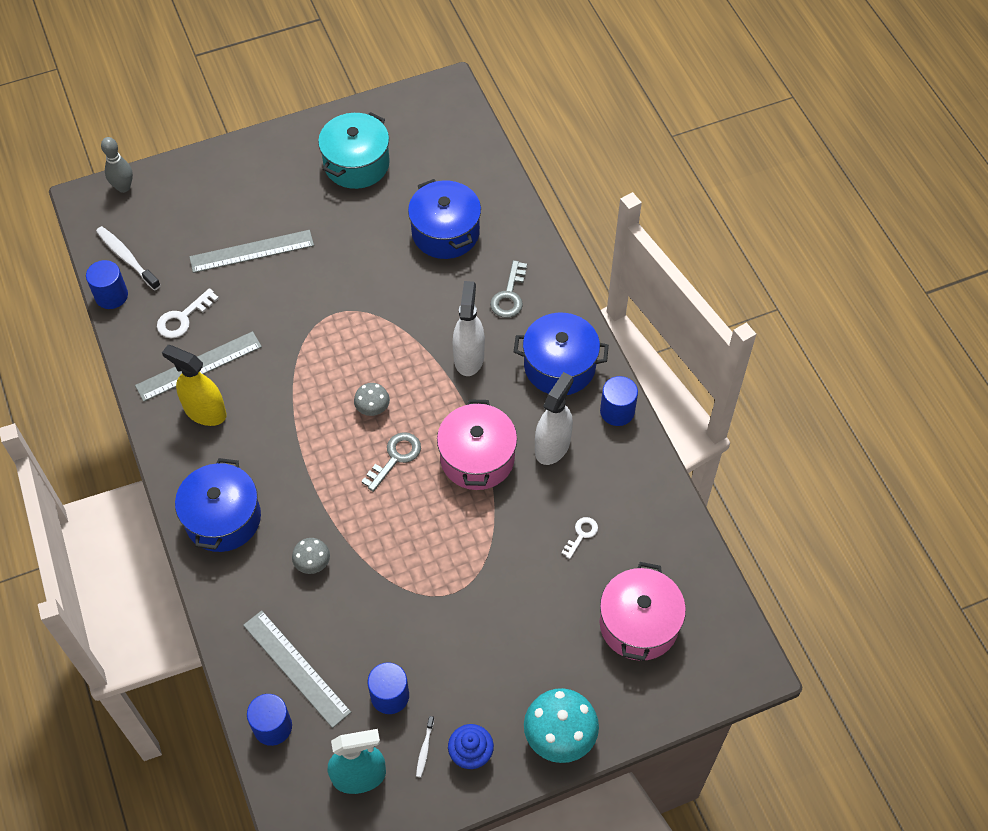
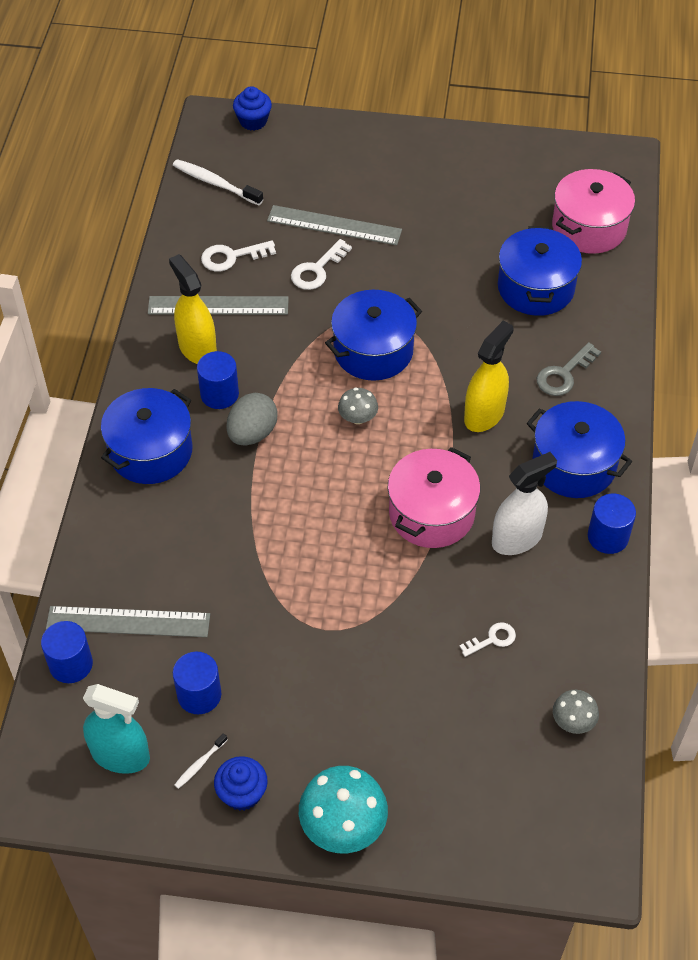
camera: 30 degrees right, 5 degrees down
(111, 296) = (180, 209): blue cylinder -> blue cylinder (219, 394)
(123, 187) = (253, 121): grey bowling pin -> blue cupcake
(127, 258) = (216, 183): white toothbrush -> white toothbrush turned 45 degrees counterclockwise
(262, 297) = (317, 270): none -> white key
(296, 668) = (128, 622): grey ruler -> grey ruler turned 75 degrees counterclockwise
(297, 462) = (252, 433): none -> grey egg
(312, 563) = (207, 533): grey mushroom -> grey mushroom (573, 721)
(350, 345) = (373, 351): none -> blue pot
(356, 164) = (486, 189): turquoise pot -> none
(395, 457) = (350, 474): grey key -> none
(469, 357) = (484, 414): white spray bottle -> yellow spray bottle
(638, 624) = (497, 758): pink pot -> pink pot (589, 227)

